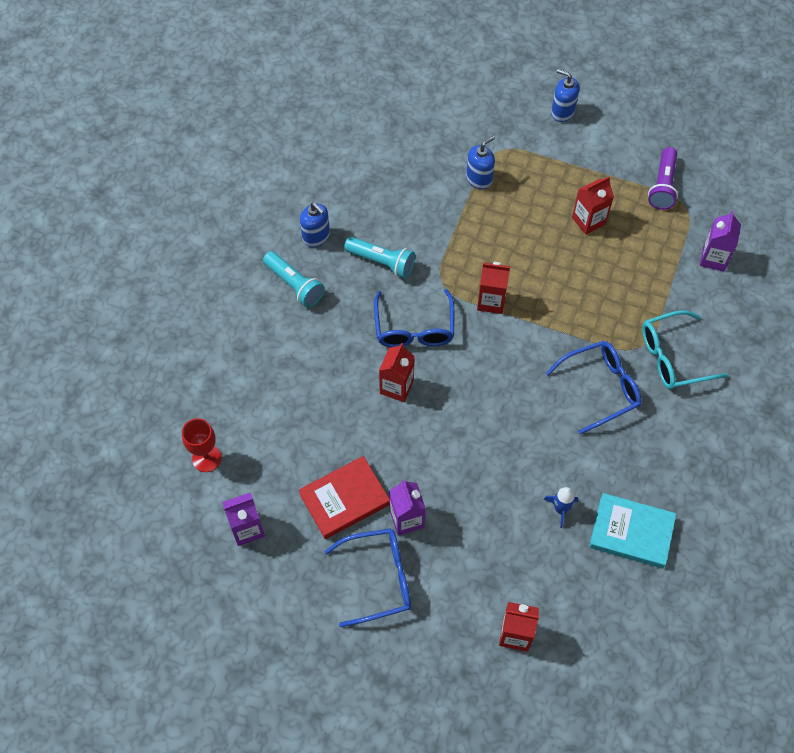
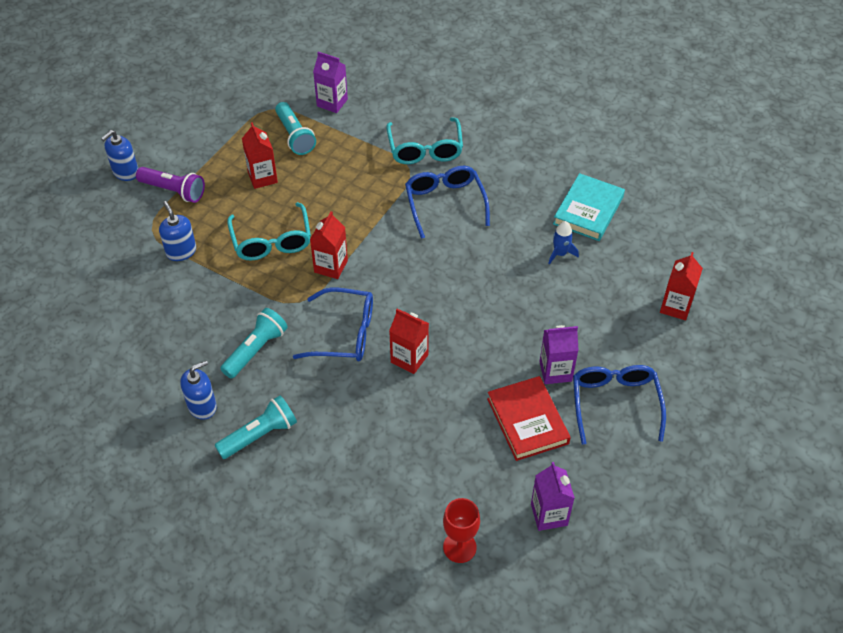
camera: 80 degrees left, 10 degrees down
(509, 246) = (271, 241): none -> turquoise glasses
(653, 236) = (295, 136): none -> turquoise flashlight
(662, 186) = (242, 119): purple flashlight -> purple flashlight (174, 191)

